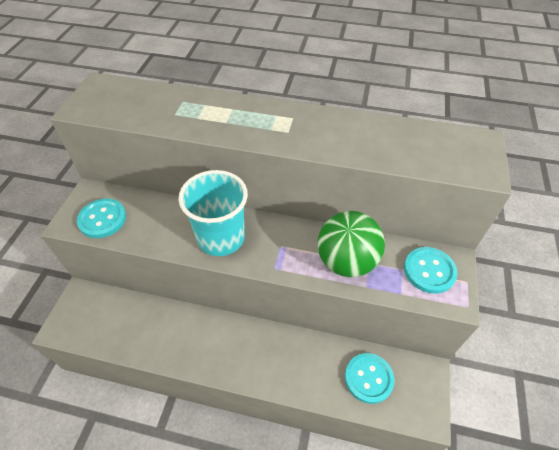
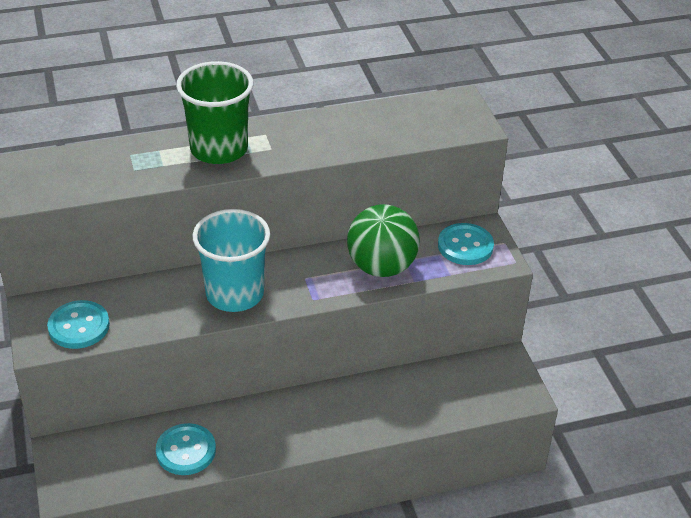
camera: 30 degrees left, 10 degrees down
(248, 118) = (219, 149): none -> green cup
(368, 378) = (452, 389): turquoise button -> turquoise button (186, 451)

